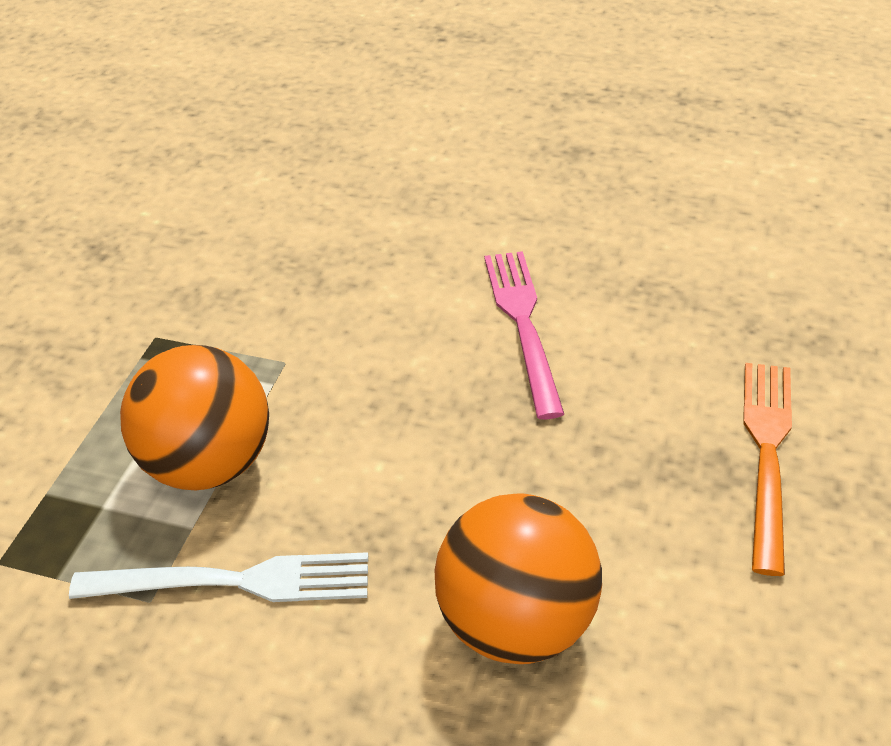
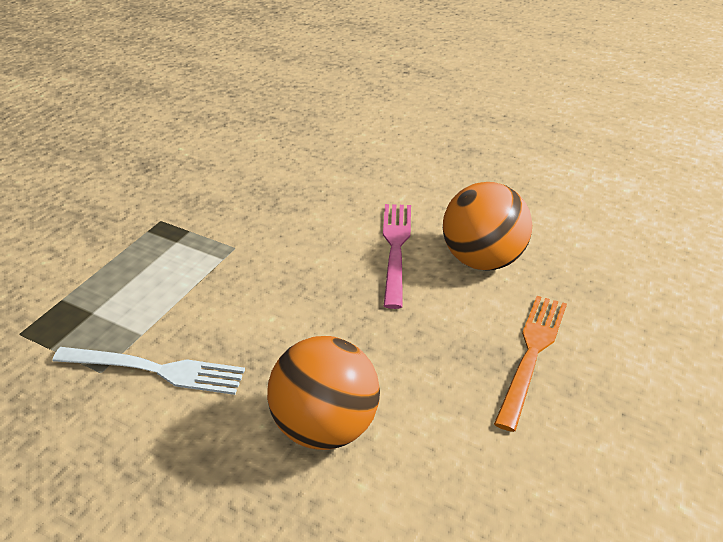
camera: 10 degrees right, 5 degrees down
(209, 464) = (166, 299): orange ball -> orange ball (482, 260)

